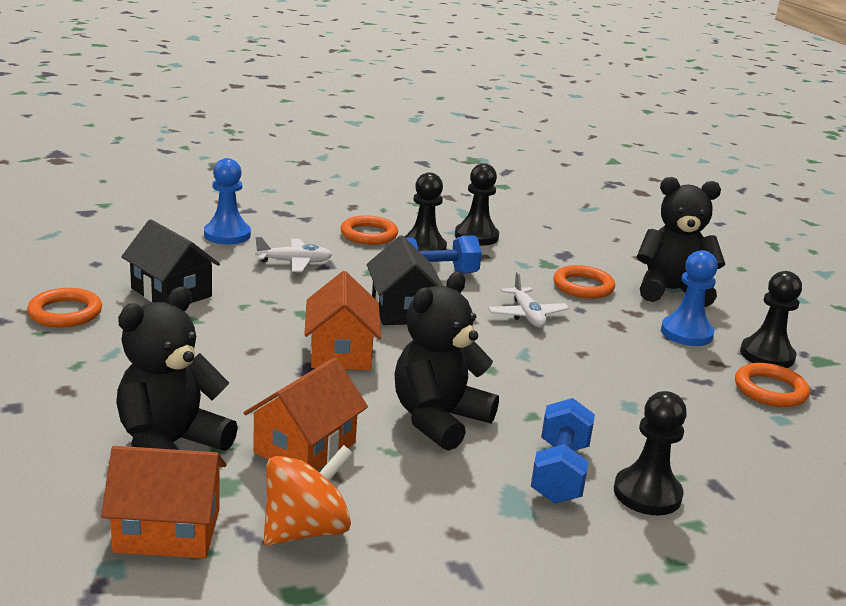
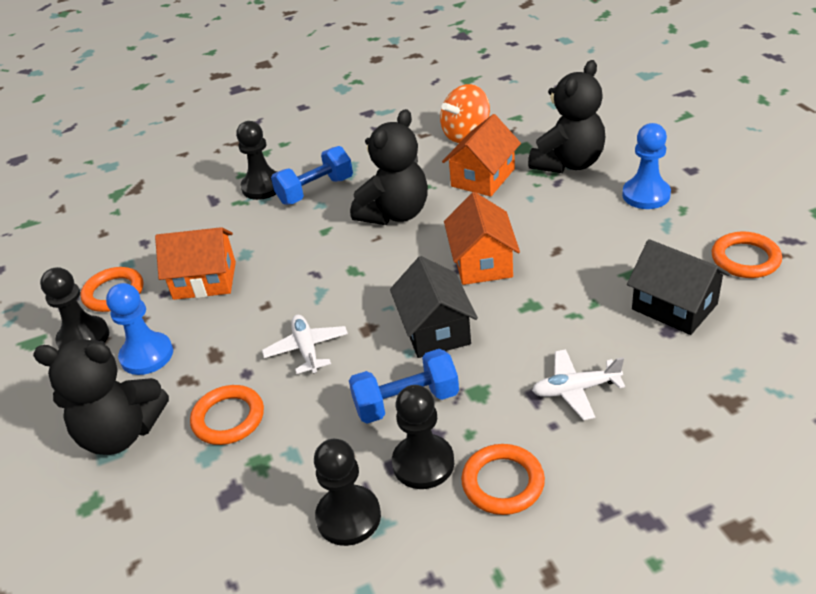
camera: 175 degrees left, 15 degrees up
(167, 530) = (539, 122): orange house -> orange house (204, 280)
(227, 235) = (687, 433): blue pawn -> blue pawn (646, 195)
(559, 472) = (315, 190): blue dumbbell -> blue dumbbell turned 45 degrees clockwise

